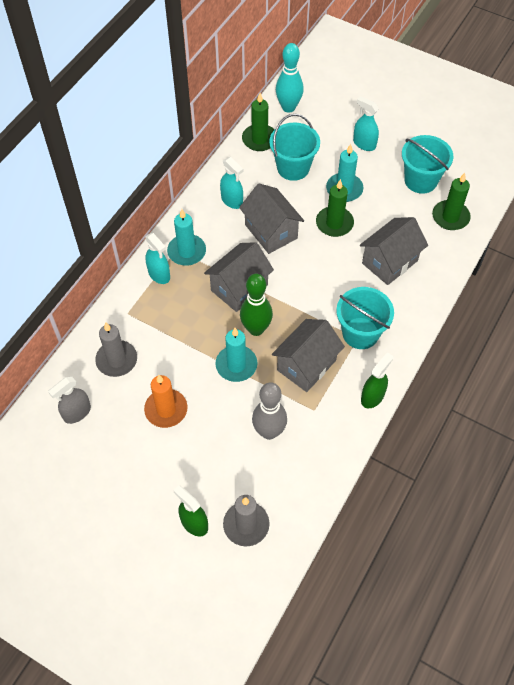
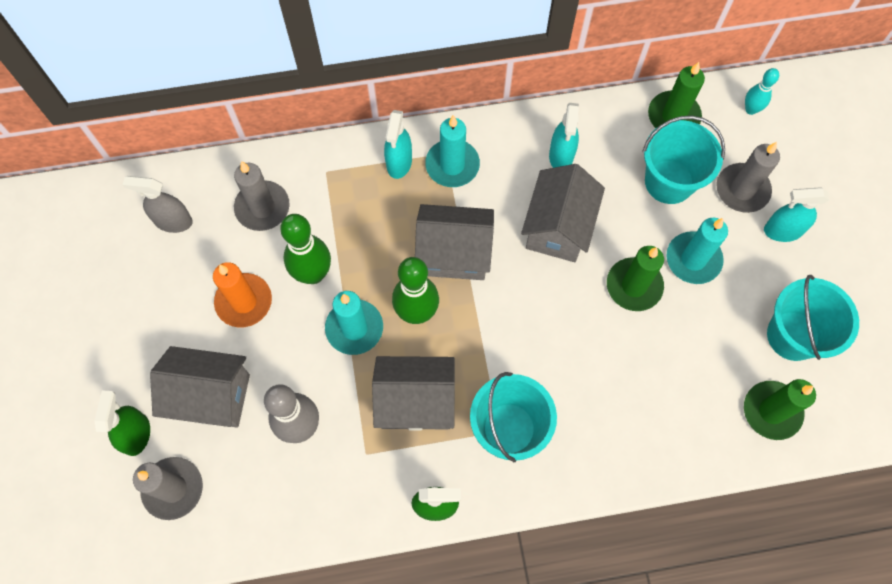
camera: 50 degrees right, 10 degrees up
(184, 363) = (313, 274): none -> green bowling pin
(288, 107) = (751, 109): turquoise bowling pin -> turquoise bowling pin, size x0.56
(327, 143) = (742, 190): none -> grey candle
(364, 144) = (782, 231): turquoise spray bottle -> turquoise spray bottle turned 90 degrees counterclockwise
(389, 262) = (637, 388): grey house -> grey house (211, 396)

